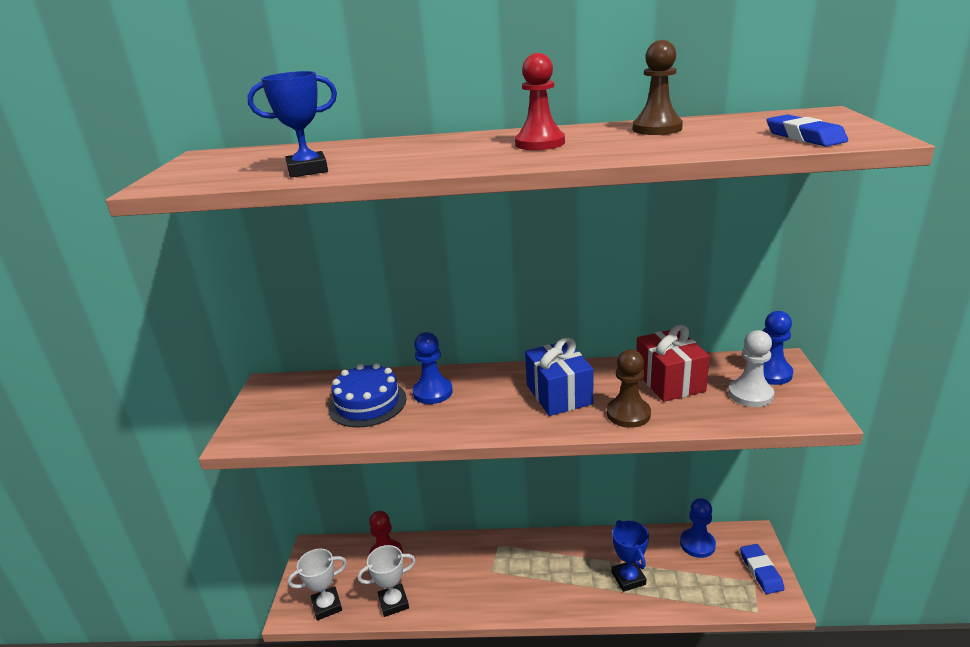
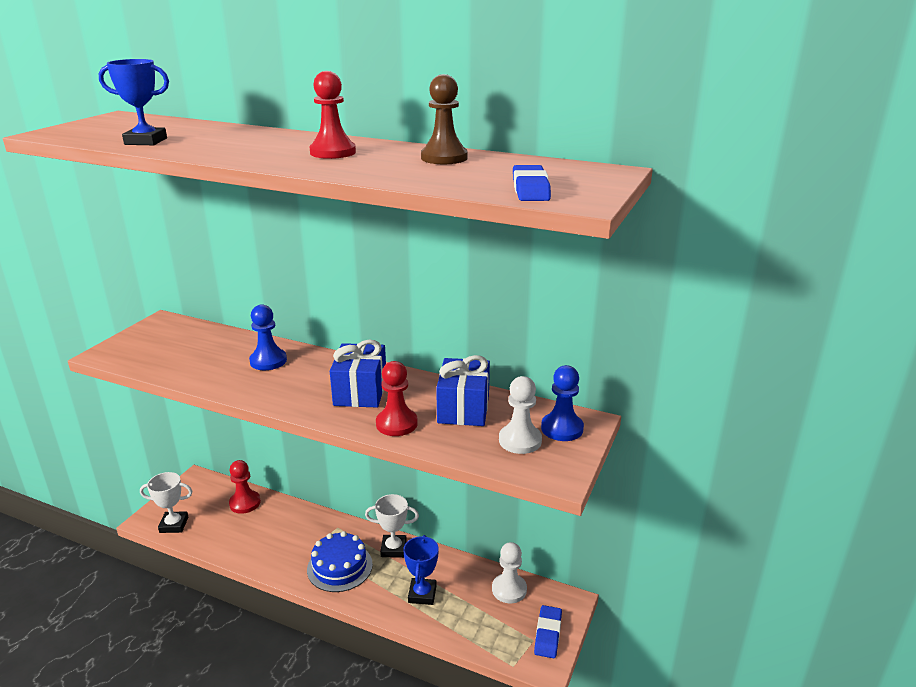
camera: 20 degrees right, 0 degrees up
(367, 403) = (214, 355): blue cake -> blue cake (339, 567)
(393, 603) = (222, 541): white trophy -> white trophy (393, 549)
(628, 414) = (396, 424): brown pawn -> red pawn
(669, 381) = (463, 408): red gift -> blue gift
(697, 544) = (509, 589): blue pawn -> white pawn

